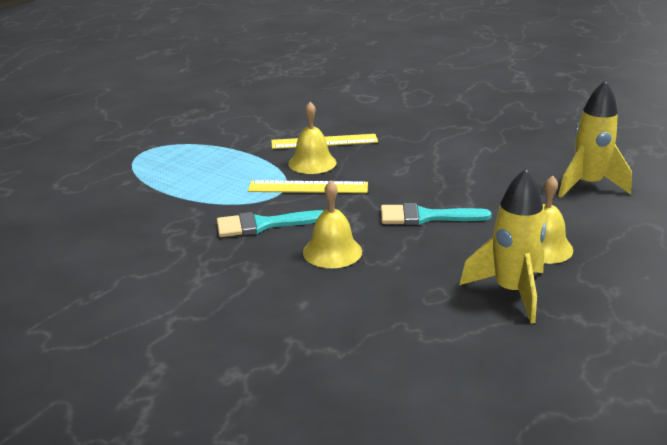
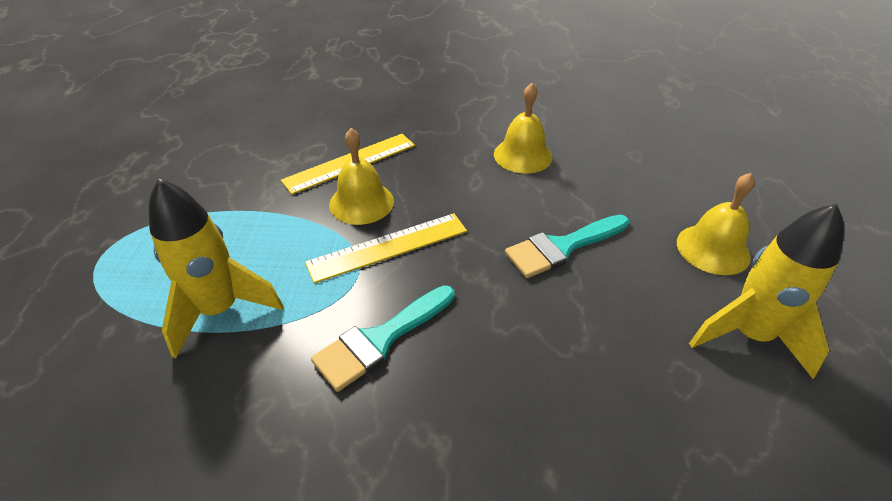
camera: 30 degrees left, 15 degrees up
(332, 251) = (507, 353): yellow bell -> yellow bell (522, 155)
(587, 185) = (671, 144): yellow rocket -> yellow rocket (220, 310)

